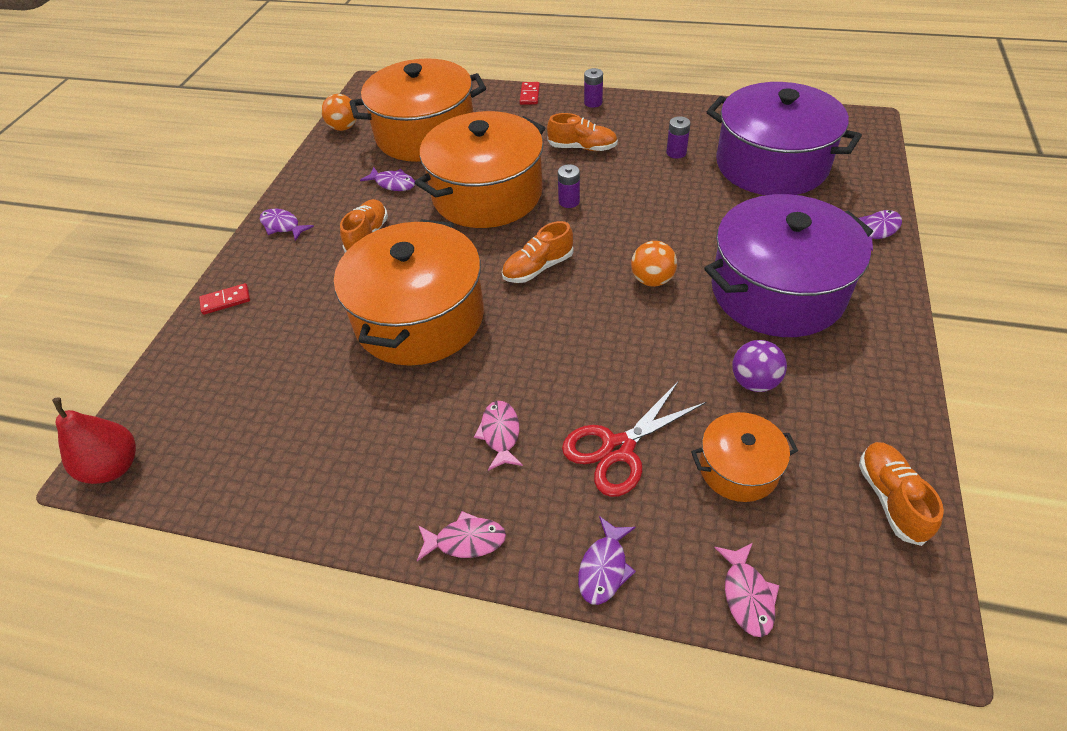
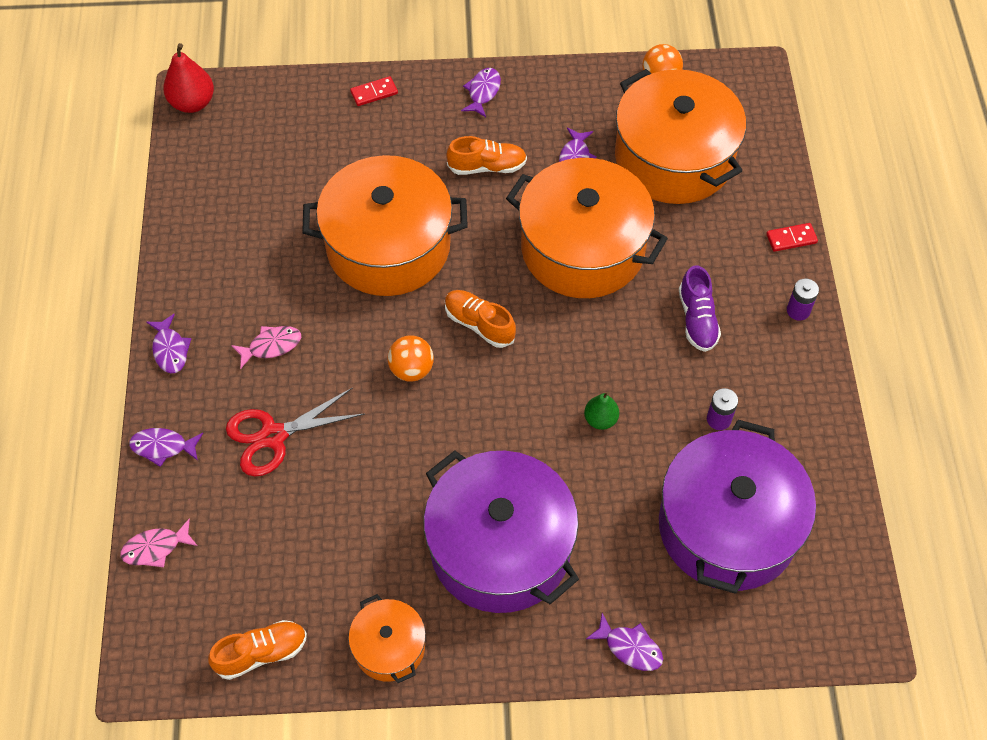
camera: 70 degrees right, 10 degrees up
(226, 300) = (374, 93): red domino -> red domino turned 75 degrees counterclockwise
(466, 540) = (170, 349): pink fish -> purple fish
(569, 201) = (592, 328): purple battery -> none
(582, 148) = (697, 319): orange shoe -> purple shoe
(617, 449) = (273, 436): red scissors -> red scissors turned 60 degrees counterclockwise
(652, 280) = (487, 429): orange ball -> orange ball (411, 369)
(660, 211) = (600, 419): none -> green pear
(738, 468) = (270, 531): orange pot -> orange pot (389, 647)
(754, 381) = (370, 535): purple ball -> none

